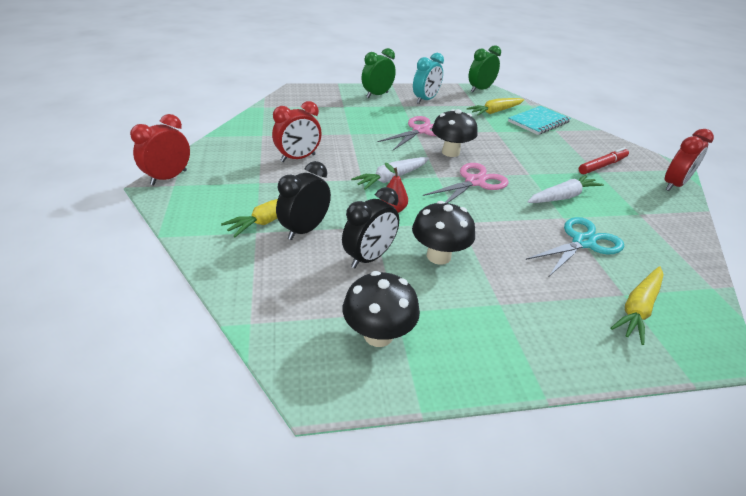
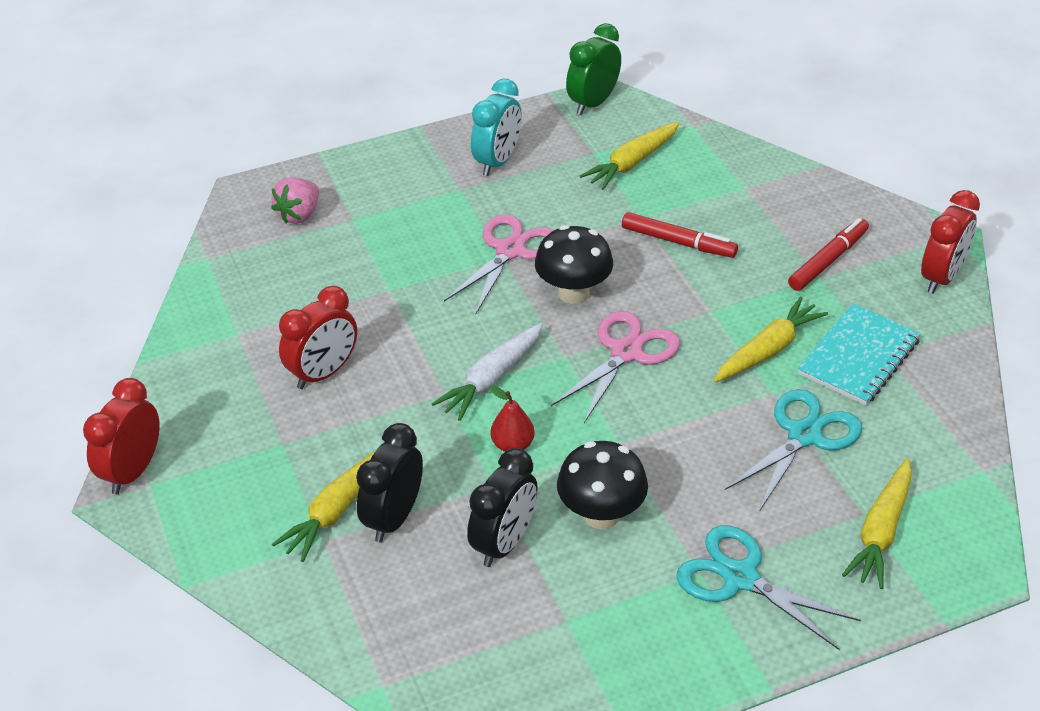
camera: 10 degrees left, 5 degrees up
(318, 100) = (299, 215): none -> pink strawberry
(377, 95) = (404, 170): green clock -> none
(378, 335) = (552, 659): black mushroom -> none
(515, 143) = (678, 242): none -> red marker
(529, 314) = (740, 578): none -> turquoise scissors
(538, 122) = (712, 172): turquoise notebook -> turquoise notebook (858, 357)
(562, 197) = (768, 350): white carrot -> yellow carrot

